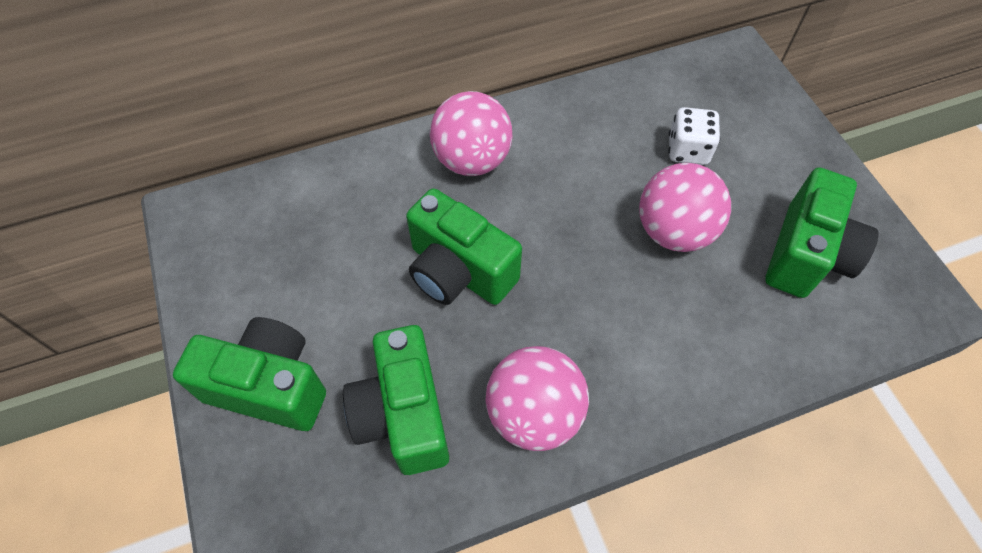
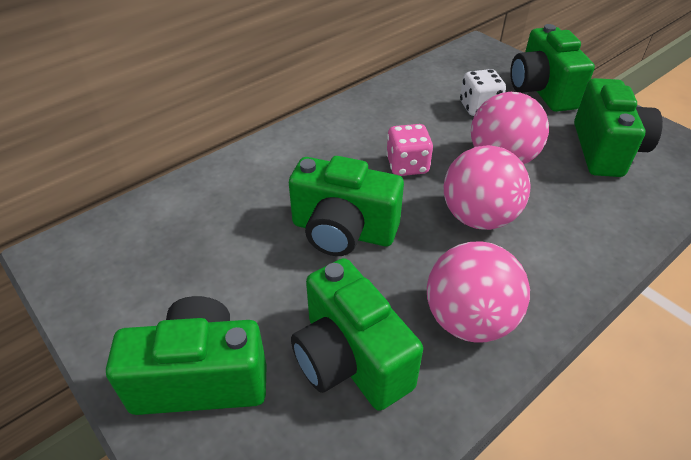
camera: 20 degrees left, 15 degrees down
(472, 160) = (312, 151): pink ball -> pink ball (478, 217)
(564, 209) = (407, 166): none -> pink dice
(779, 146) = (541, 91): none -> green camera

